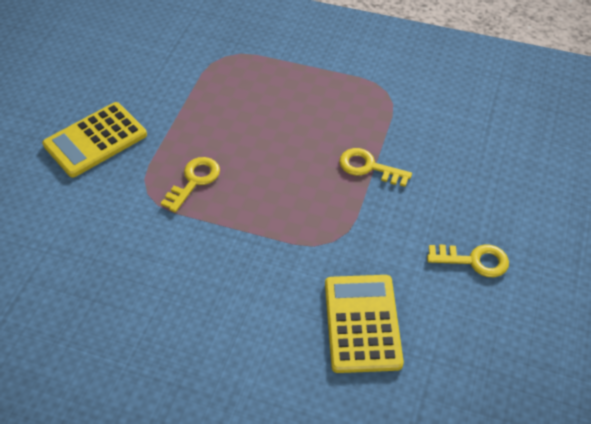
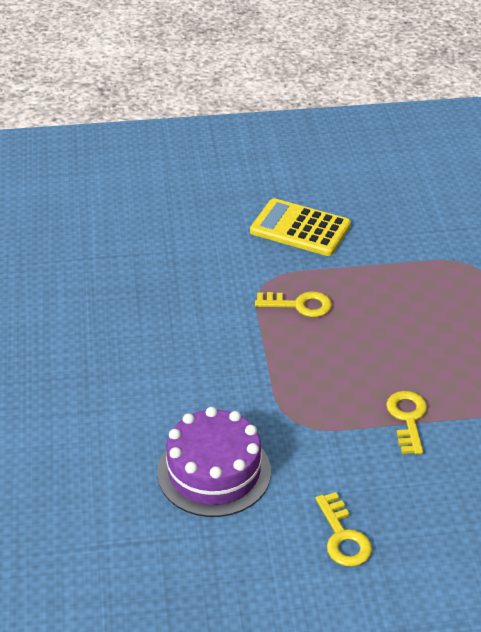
camera: 65 degrees right, 10 degrees down
(362, 323) = (214, 472): yellow calculator -> purple cake

